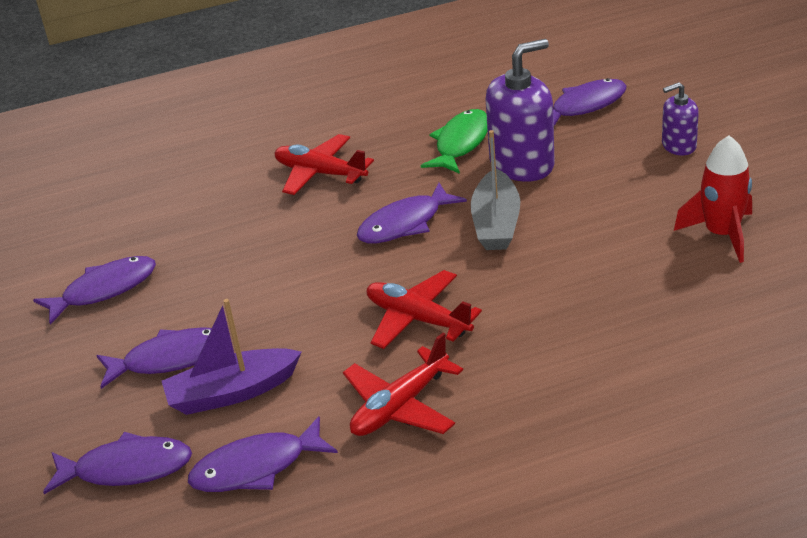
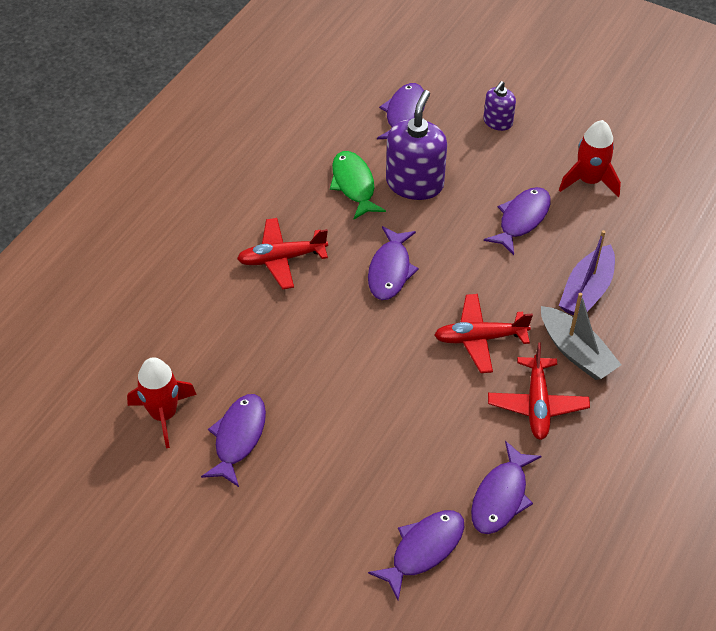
camera: 45 degrees left, 15 degrees up
(74, 244) = (164, 415): none -> red rocket
(170, 359) = (355, 460): purple fish -> purple fish (521, 219)
(232, 392) = (425, 458): purple boat -> purple boat (586, 291)
(496, 223) = (449, 240): grey boat -> grey boat (576, 352)

